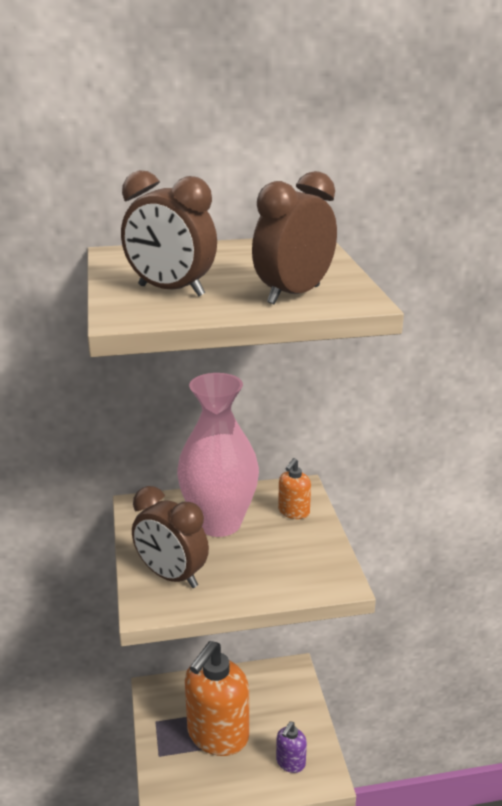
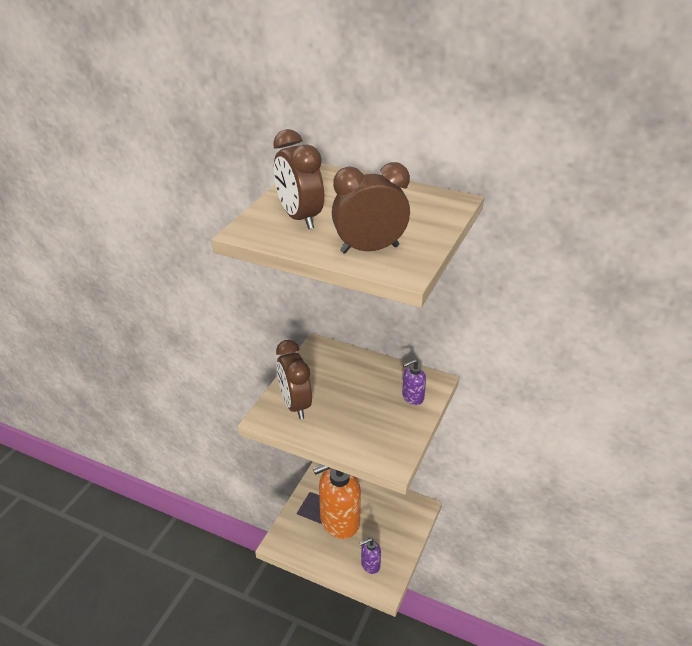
camera: 35 degrees right, 10 degrees up
(219, 523) = (356, 382): pink vase -> none
(293, 512) = (412, 397): orange soap dispenser -> purple soap dispenser

